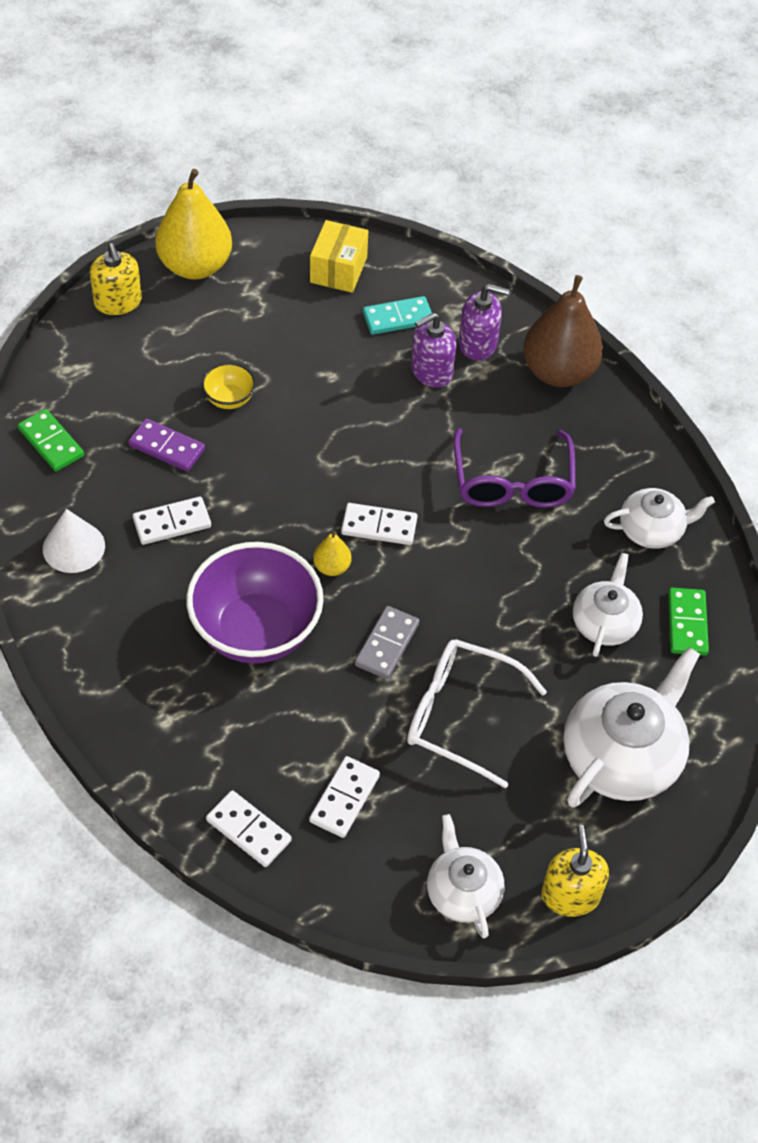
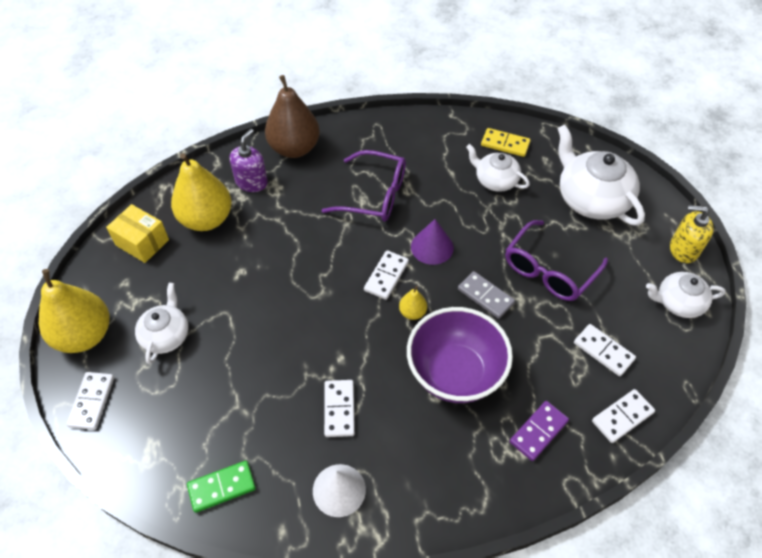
camera: 70 degrees left, 0 degrees up
(118, 302) = (92, 401): yellow soap dispenser -> white domino
(167, 447) = (263, 397): purple domino -> purple domino (538, 431)
(229, 399) = (233, 342): yellow bowl -> none
(398, 318) = (206, 219): turquoise domino -> yellow pear
(431, 371) = (263, 213): purple soap dispenser -> none
(447, 567) = (432, 247): none -> purple cone
(461, 716) = (549, 269): white glasses -> purple glasses
(652, 529) = (433, 140): white teapot -> white teapot (166, 335)
(687, 623) = (505, 144): green domino -> yellow domino

